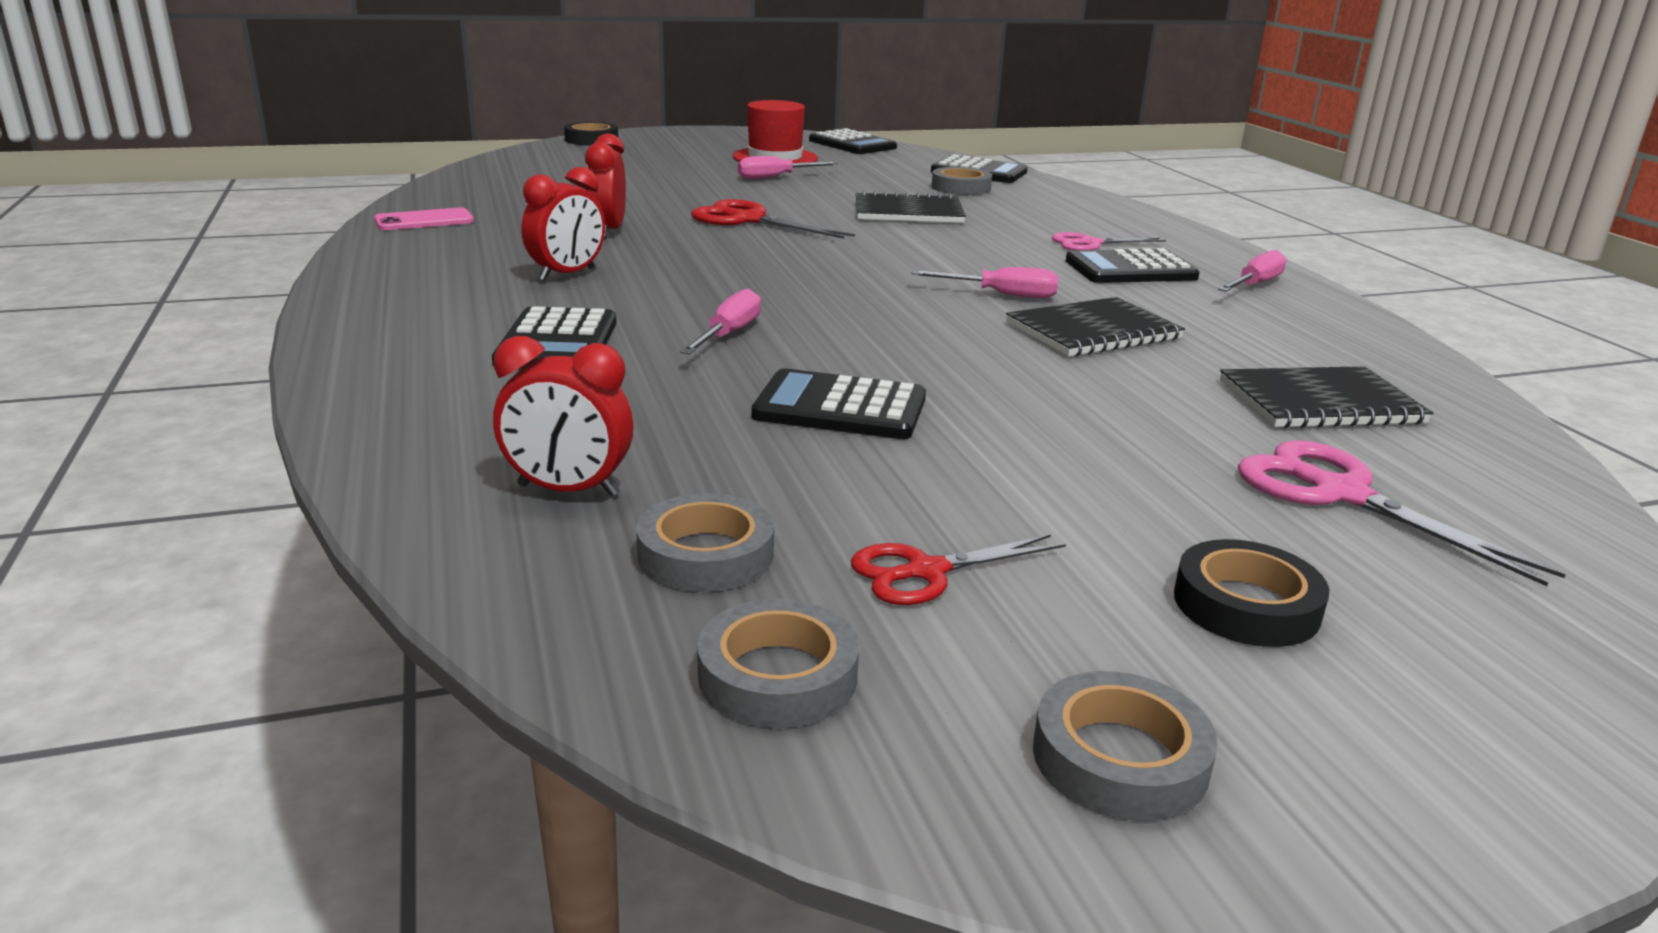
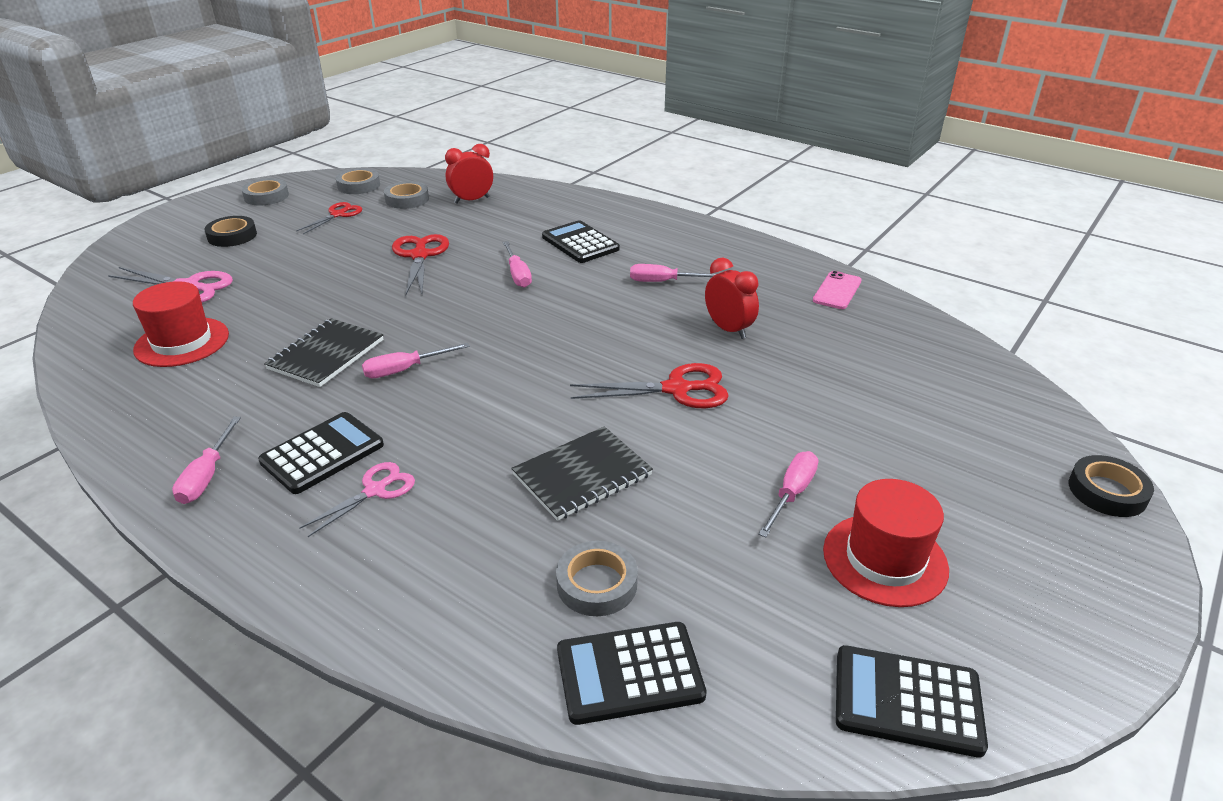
camera: 145 degrees right, 10 degrees up
(567, 274) = (663, 282): red clock -> pink screwdriver
(840, 407) = (419, 256): black calculator -> red scissors
(1320, 402) = (182, 342): black notebook -> red hat

